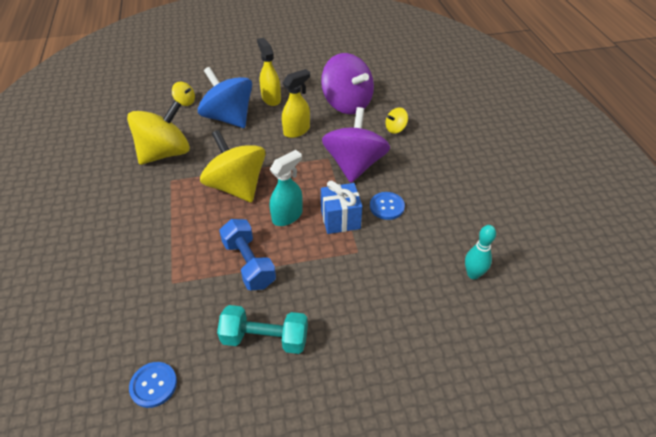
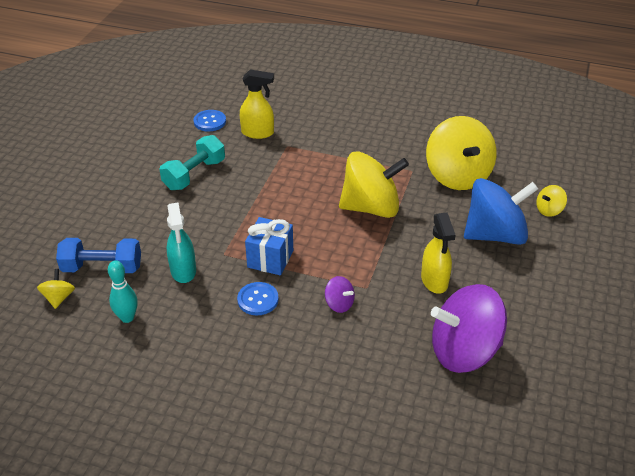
camera: 120 degrees right, 5 degrees down
(249, 264) = (270, 187): blue dumbbell -> blue dumbbell (102, 268)
(271, 98) = (517, 282): yellow spray bottle -> yellow spray bottle (258, 133)
(287, 216) = (304, 226): turquoise spray bottle -> turquoise spray bottle (183, 271)
(354, 165) = (339, 304): purple spinning top -> purple spinning top, size x0.43
(395, 129) = (378, 375): yellow spinning top -> yellow spinning top (59, 298)

